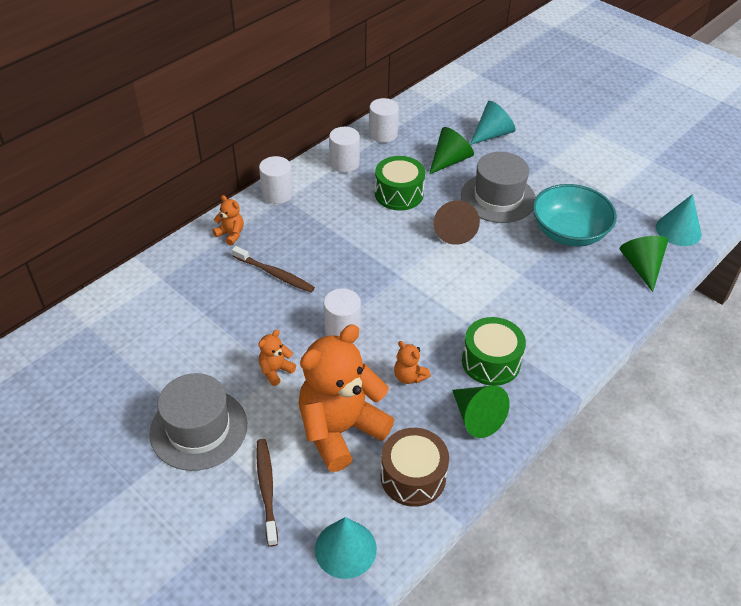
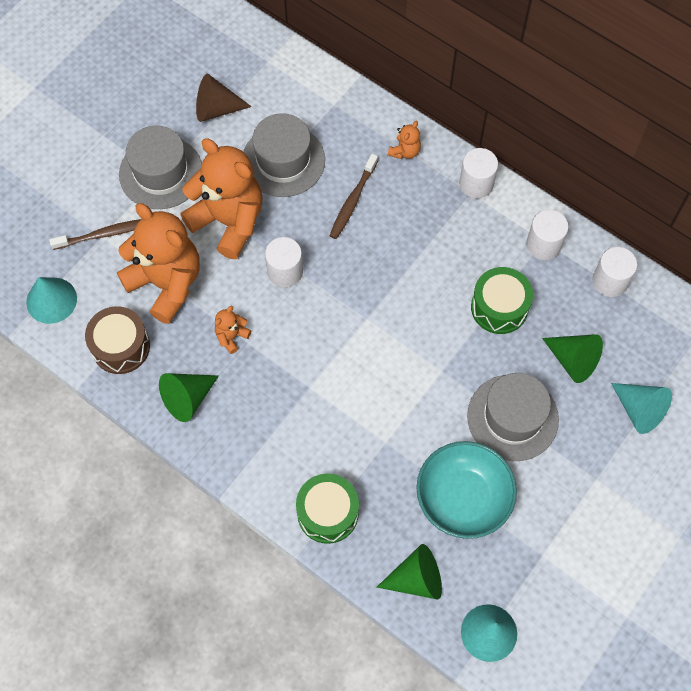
camera: 85 degrees right, 20 degrees up
(215, 321) = (283, 160): none -> grey hat
(275, 371) = (229, 221): orange teddy bear -> orange teddy bear, size x2.42
(454, 231) = (445, 370): brown cone -> brown cone (216, 109)
(491, 362) = (256, 411): green drum -> green drum (327, 513)

